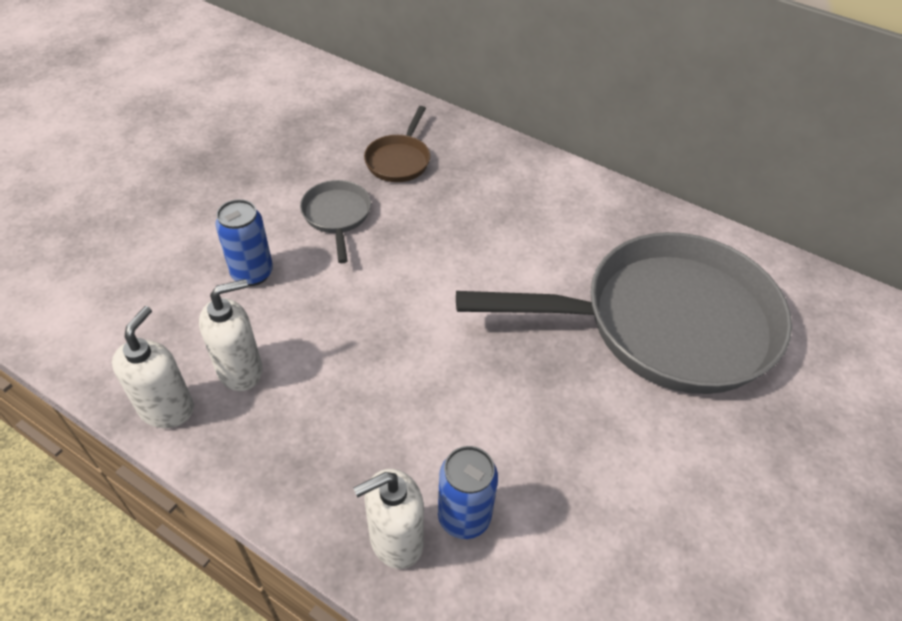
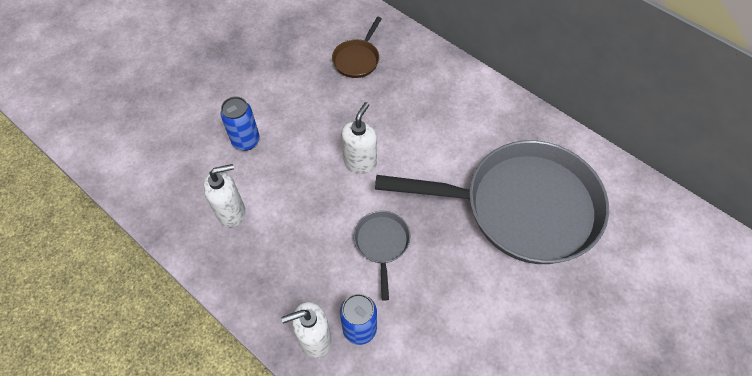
camera: 10 degrees right, 10 degrees up
(167, 408) = (183, 233): white soap dispenser -> white soap dispenser (360, 162)
(337, 216) = (308, 101): grey pan -> grey pan (382, 244)

